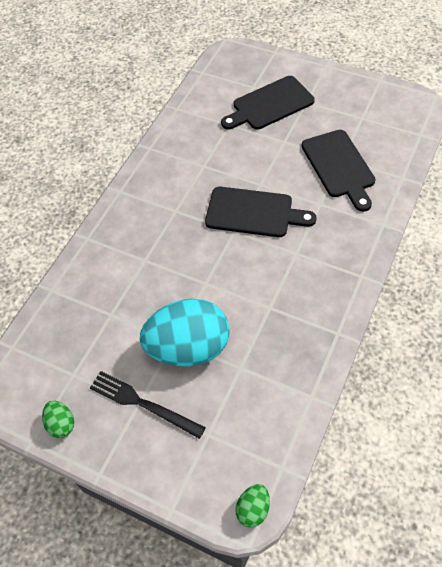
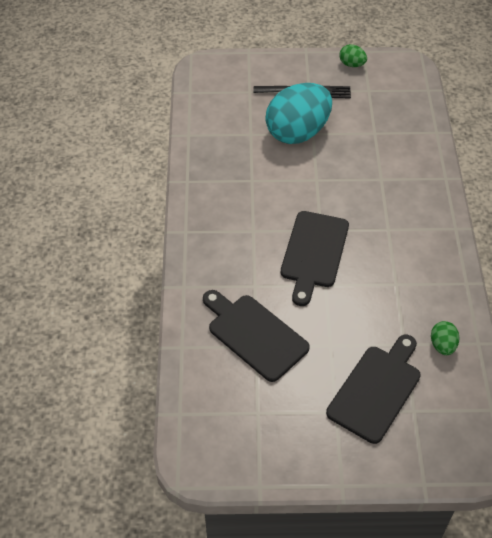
camera: 150 degrees right, 5 degrees down
(253, 213) = (314, 253): black cutting board -> black cutting board turned 60 degrees counterclockwise
(253, 509) = (197, 68): green egg -> green egg (442, 345)

